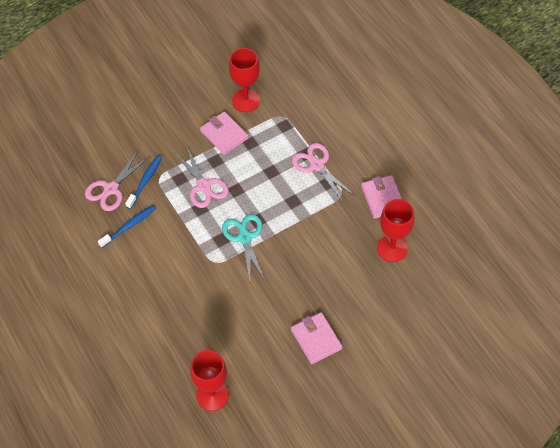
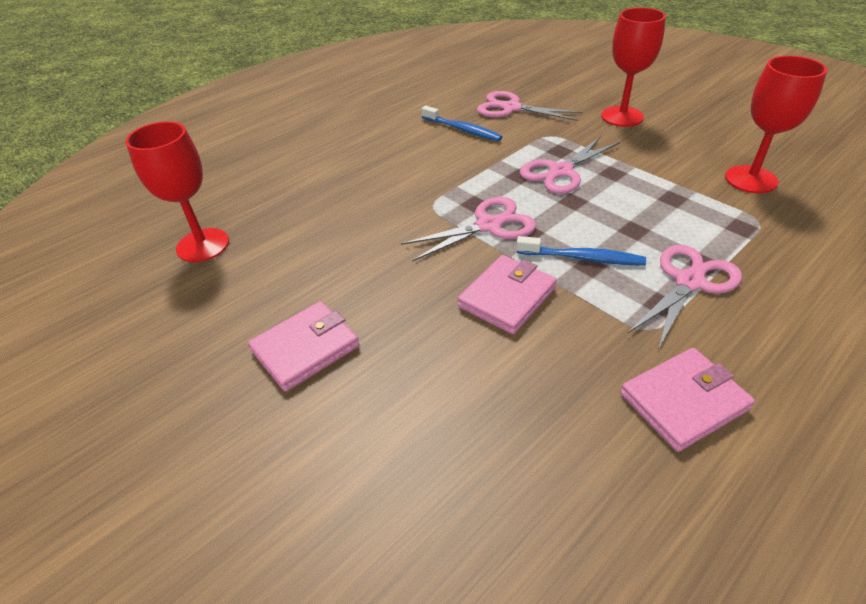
camera: 80 degrees right, 15 degrees down
(145, 181) = (538, 127): blue toothbrush -> blue toothbrush (582, 258)
(224, 134) = (666, 172): pink wallet -> pink wallet (507, 297)
(245, 237) = (488, 226): turquoise scissors -> pink scissors
(392, 248) = (558, 443): red goblet -> red goblet (622, 116)

